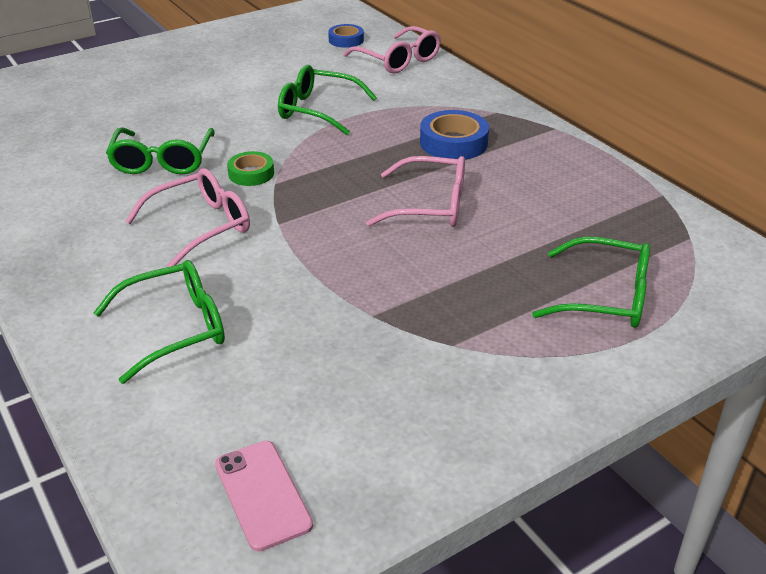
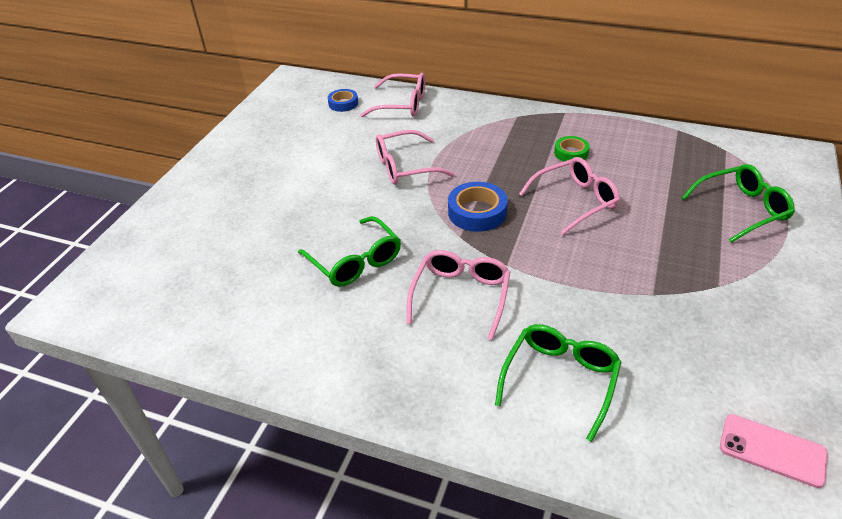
camera: 35 degrees left, 5 degrees up
(251, 173) = (433, 237): green tape -> green tape (571, 153)
(318, 110) = (405, 167): green glasses -> pink glasses
(453, 143) = (524, 150): blue tape -> blue tape (477, 212)

